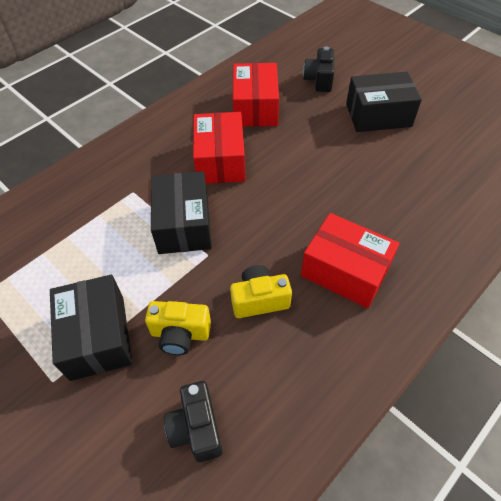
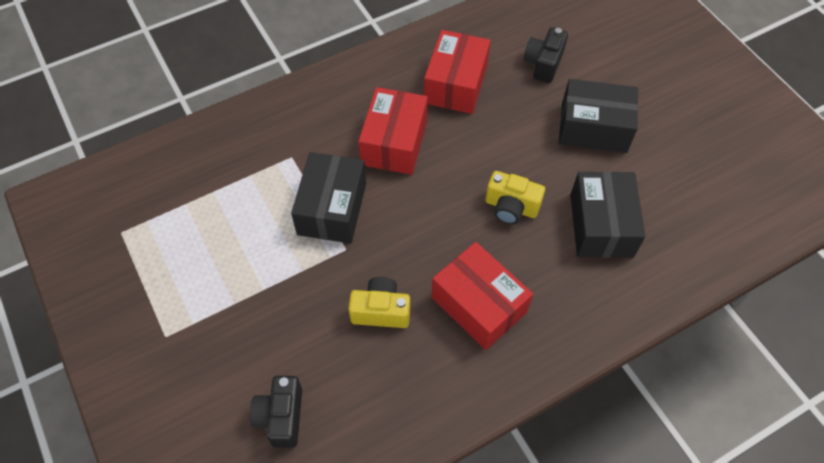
camera: 15 degrees right, 5 degrees up
(98, 336) = (216, 305): black box -> black box (601, 225)
(180, 334) = (293, 324): yellow camera -> yellow camera (511, 207)

